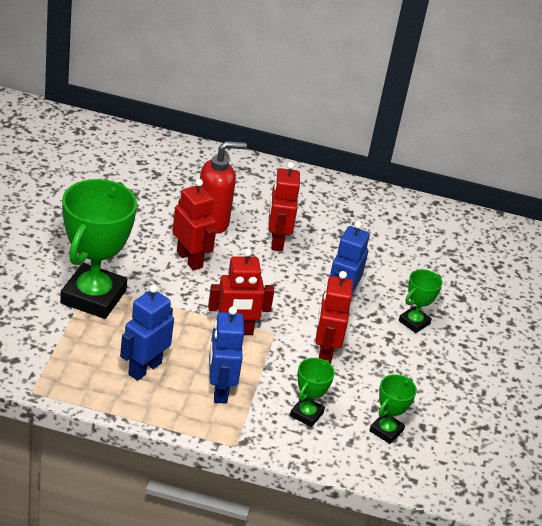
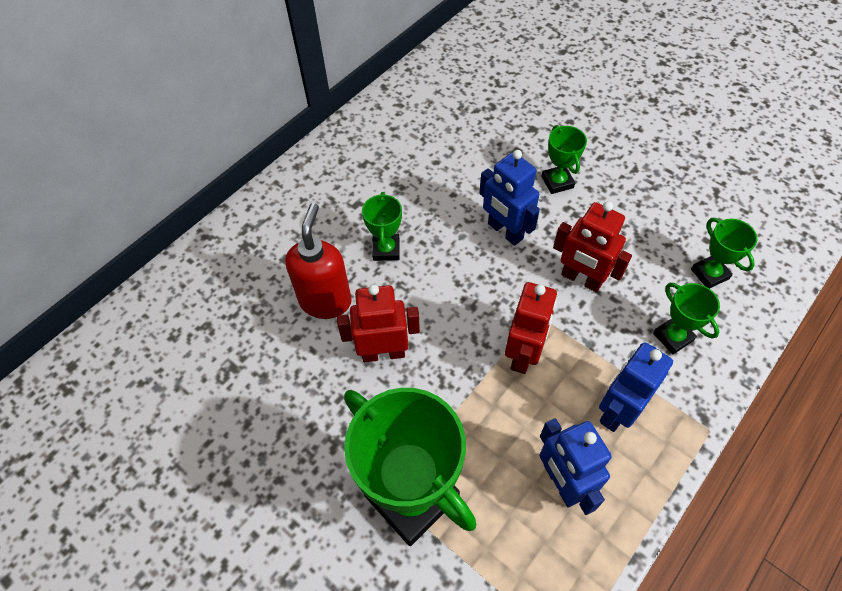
camera: 55 degrees left, 20 degrees up
(219, 390) = (617, 411): blue robot -> blue robot turned 105 degrees clockwise
(276, 241) = (386, 249): red robot -> green trophy

